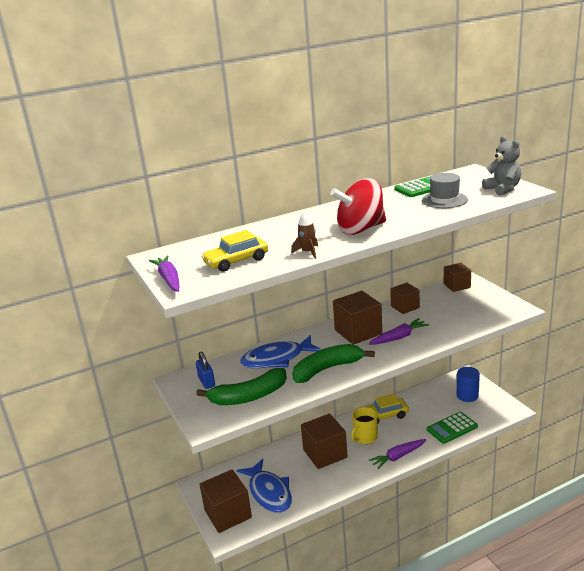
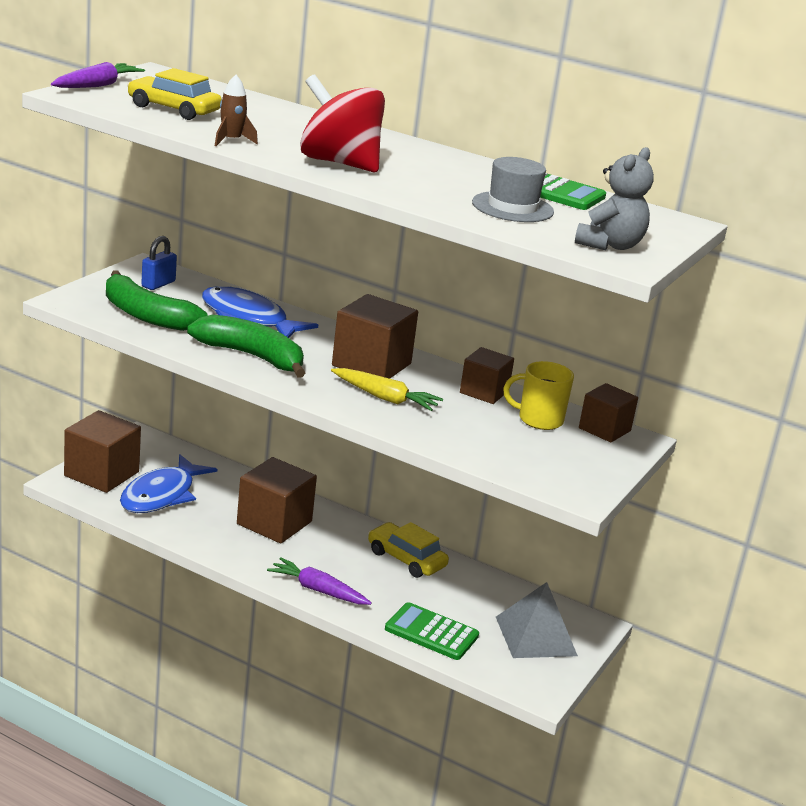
camera: 50 degrees right, 0 degrees up
(365, 437) = (338, 551): yellow mug -> yellow mug (539, 420)
(399, 337) = (385, 398): purple carrot -> yellow carrot
(467, 395) = (536, 636): blue cylinder -> grey pyramid

